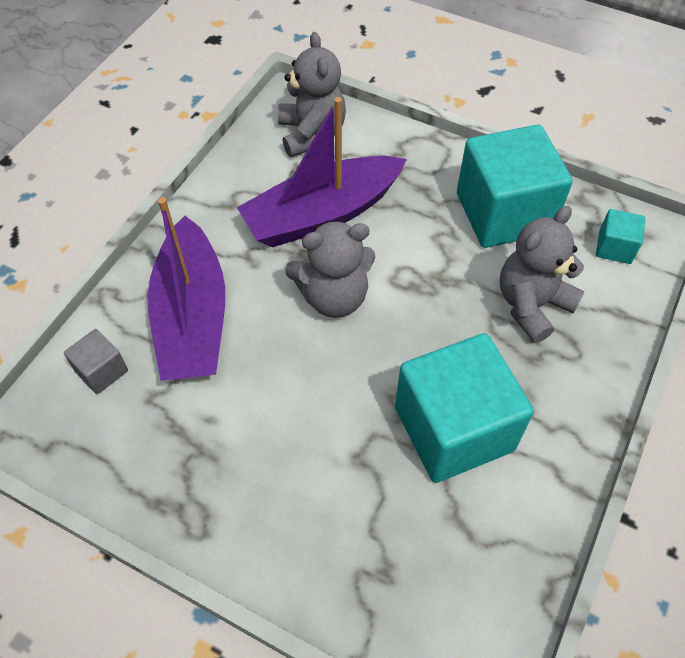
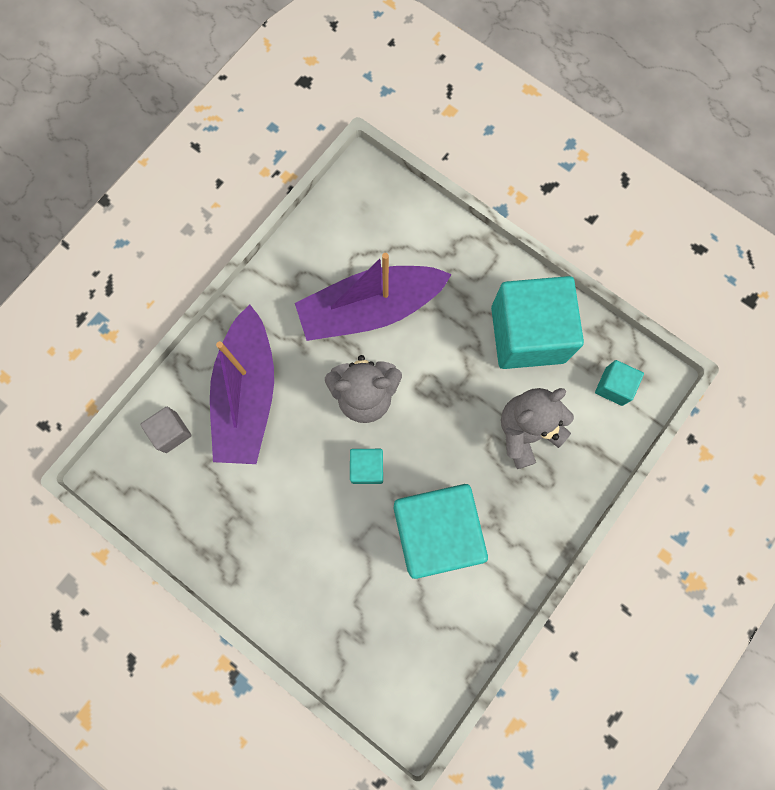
camera: 10 degrees right, 20 degrees up
(311, 134) = (376, 218): grey teddy bear -> none
(352, 372) = (367, 468): none -> turquoise cube

